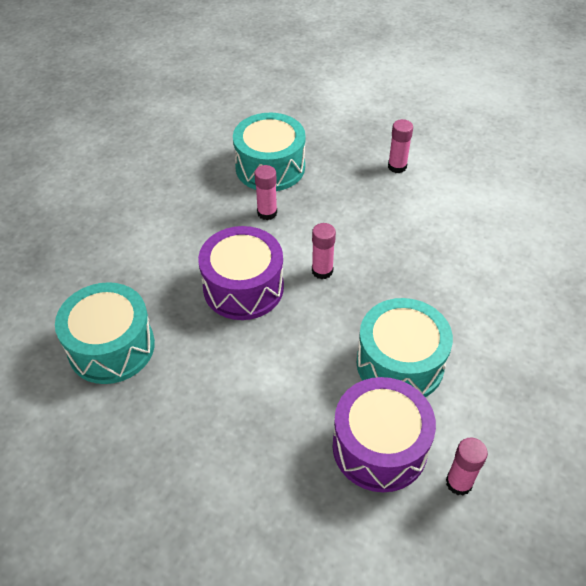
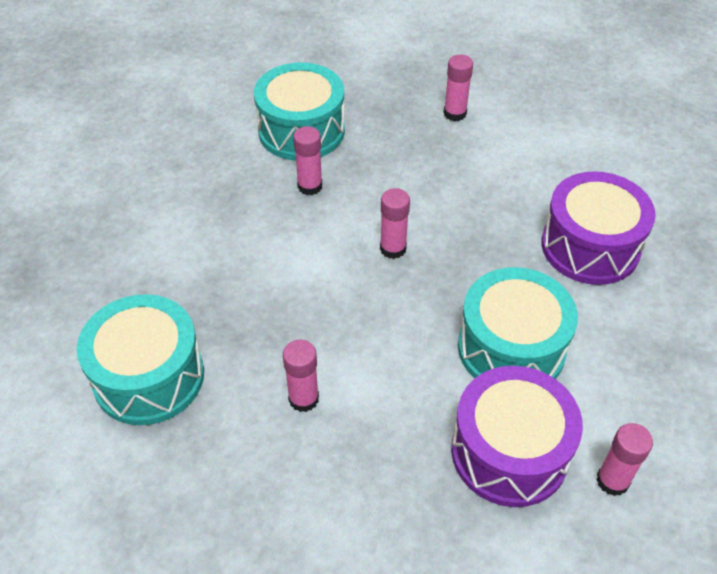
camera: 10 degrees left, 0 degrees up
(225, 381) = (303, 399): none -> pink glue stick
(243, 287) = (300, 281): purple drum -> purple drum (590, 246)

